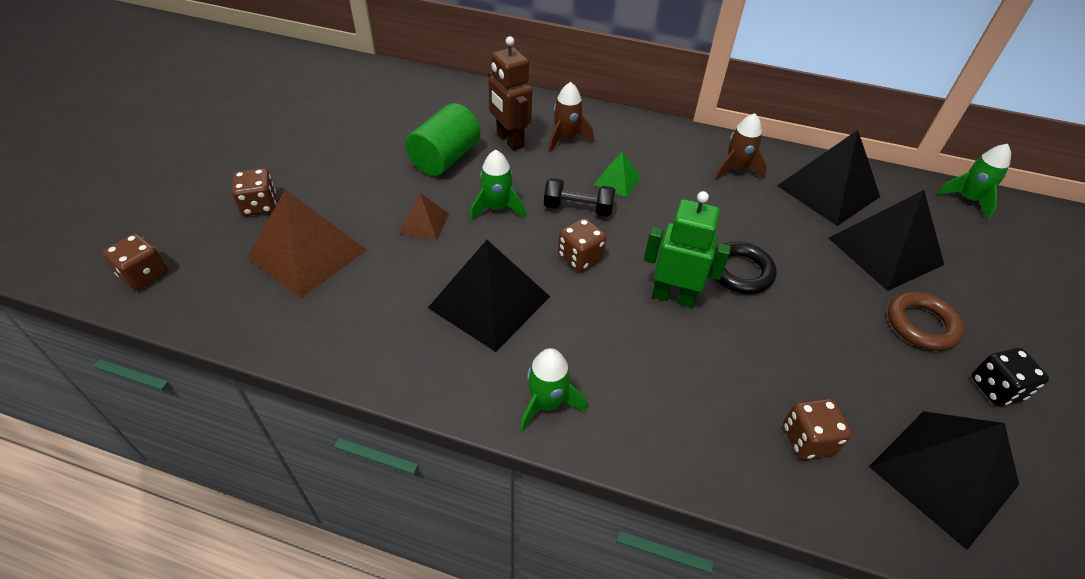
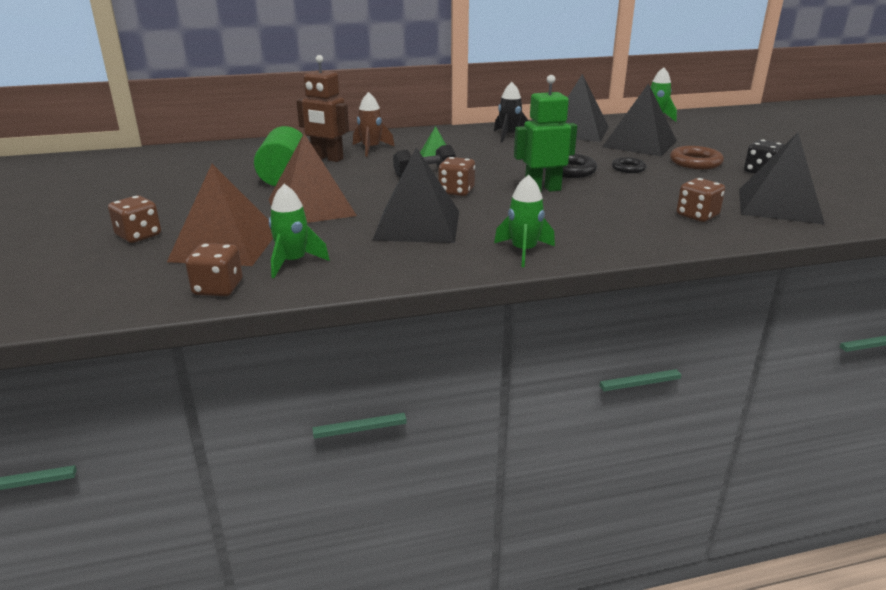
camera: 30 degrees left, 20 degrees down
(144, 275) = (65, 299): brown dice -> brown dice (218, 288)
(424, 223) = (311, 207): brown pyramid -> brown pyramid, size x1.99
(497, 208) = (362, 187): green rocket -> green rocket (293, 262)
(736, 170) = (509, 136): brown rocket -> black rocket
(817, 299) = (628, 168): none -> black ring

